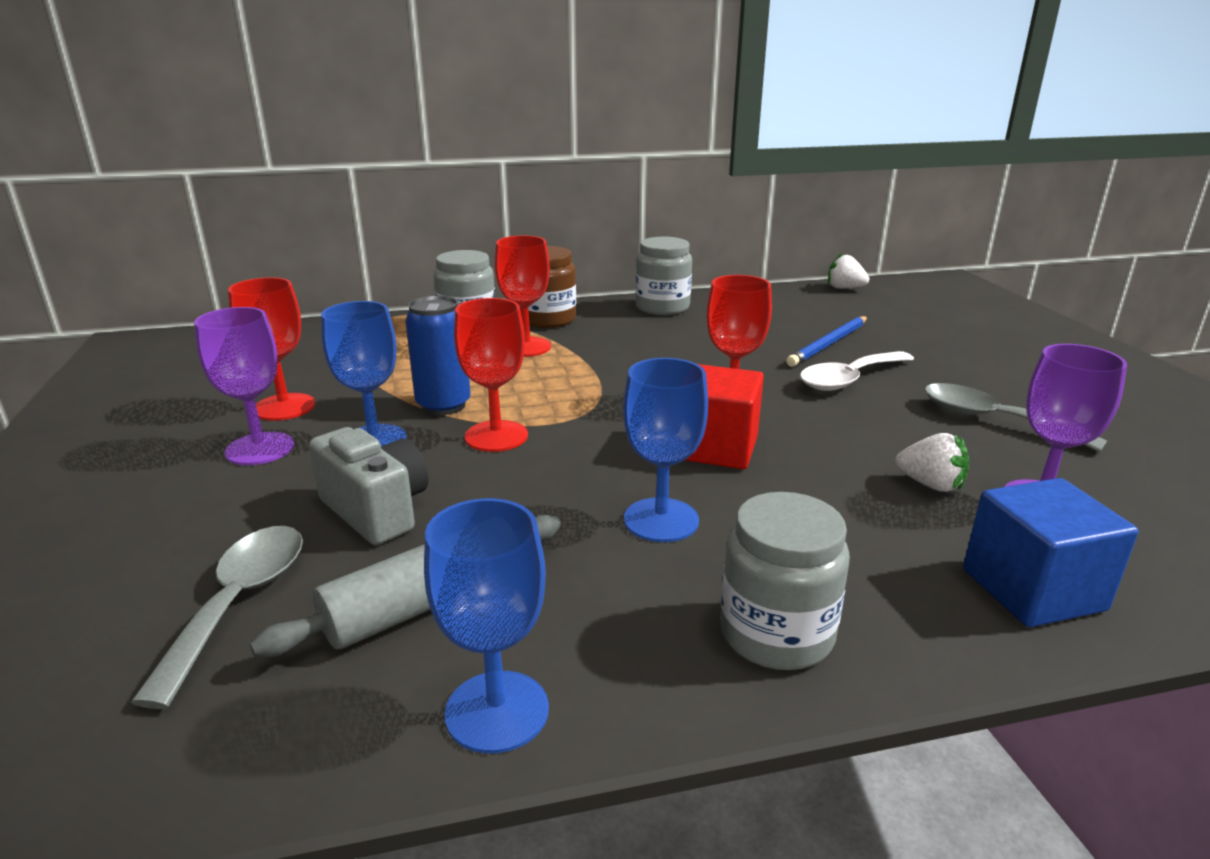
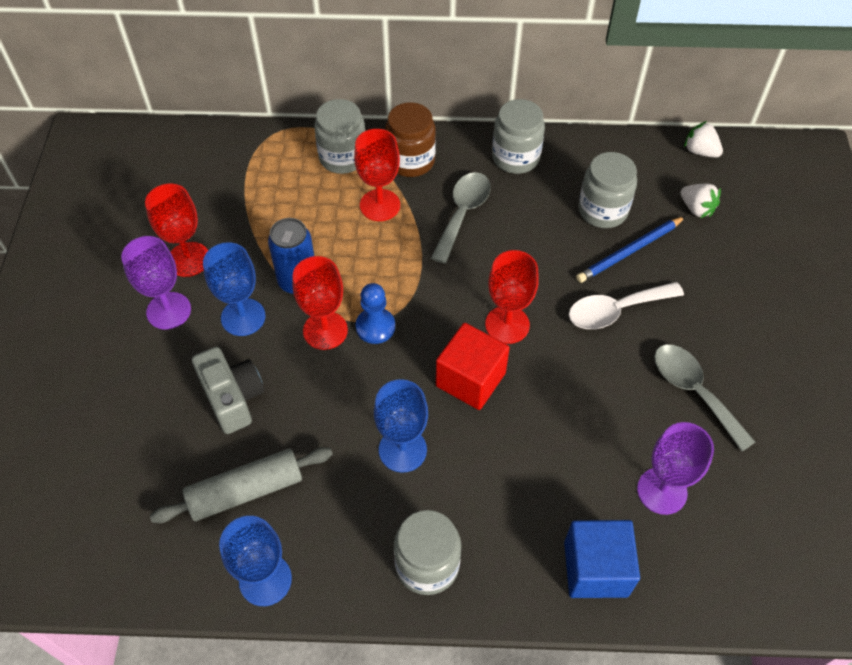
camera: 15 degrees right, 30 degrees up
(239, 603) = (148, 465): grey spoon -> grey spoon (462, 213)
(564, 425) = (375, 327): none -> blue pawn
(778, 325) = (602, 210): none -> grey jar
(930, 485) = (597, 456): white strawberry -> white strawberry (696, 209)

